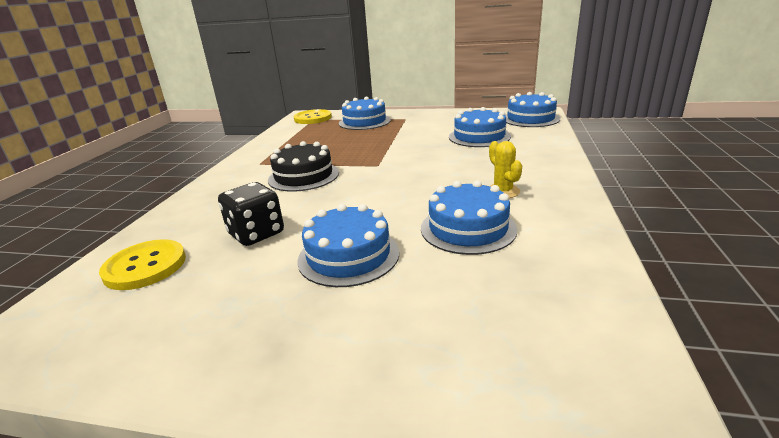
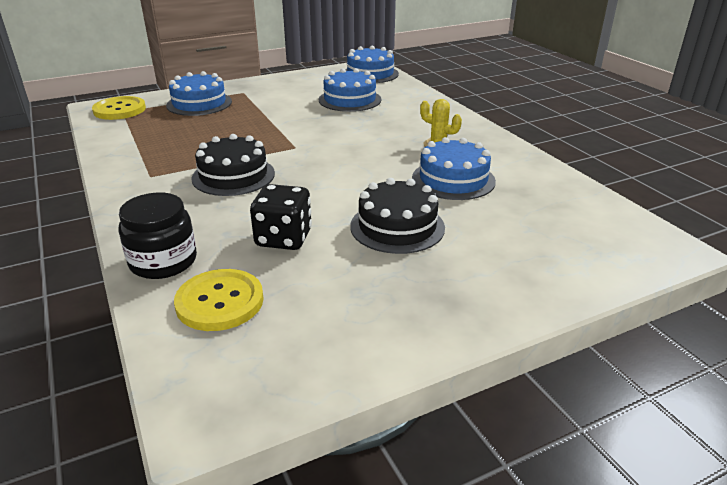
camera: 40 degrees left, 5 degrees up
(170, 223) = (163, 261): none -> black jar
(348, 256) = (397, 227): blue cake -> black cake

